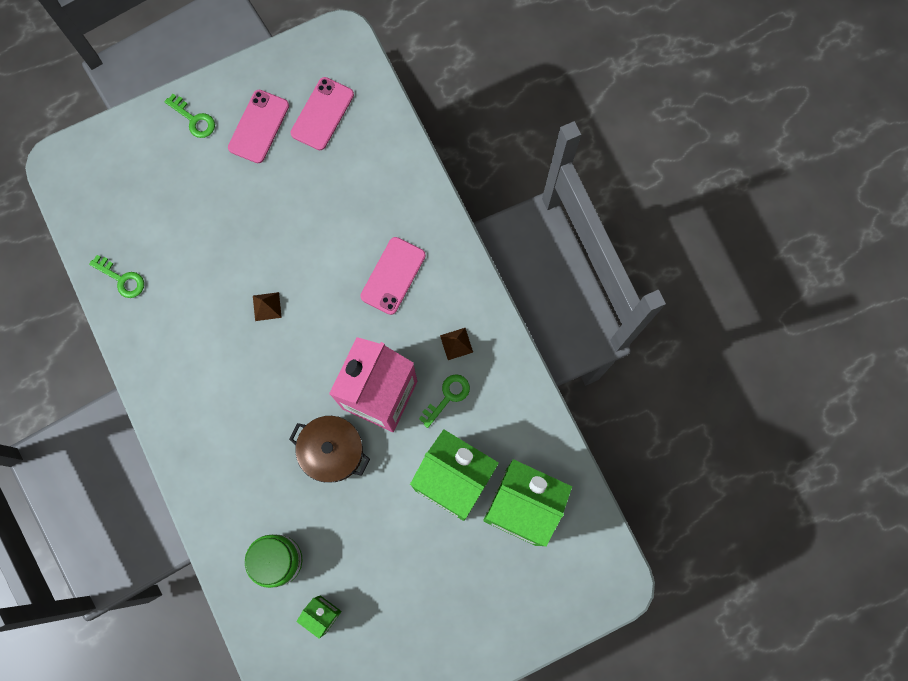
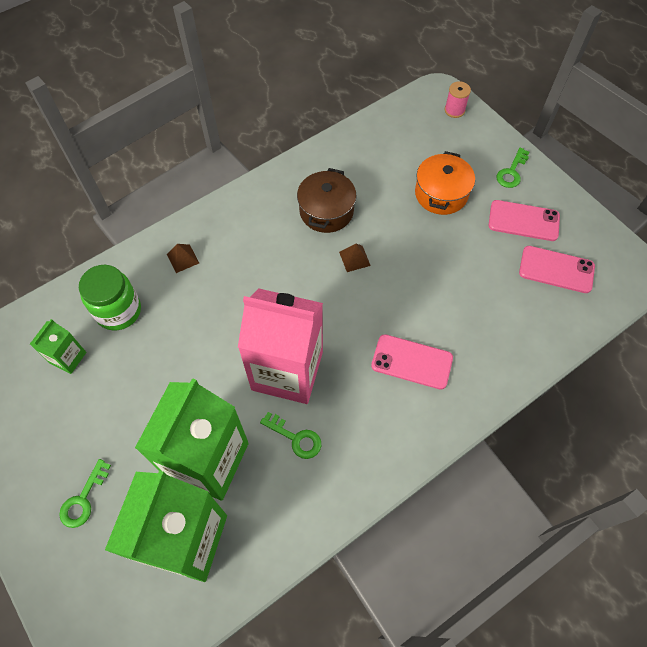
camera: 80 degrees right, 15 degrees down
(92, 155) = (454, 110): none -> pink spool
(122, 279) = (353, 149): green key -> green key (83, 499)
(205, 199) = (441, 194): none -> orange pot
(332, 451) = (225, 338): brown pot -> brown pot (326, 211)
(456, 344) = (354, 437): brown pyramid -> brown pyramid (183, 258)

